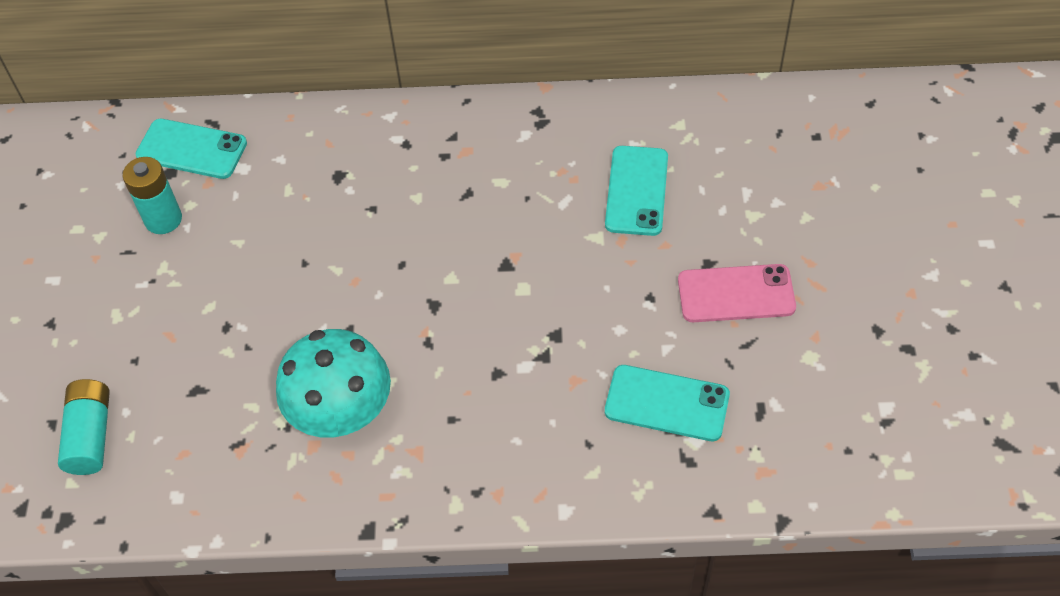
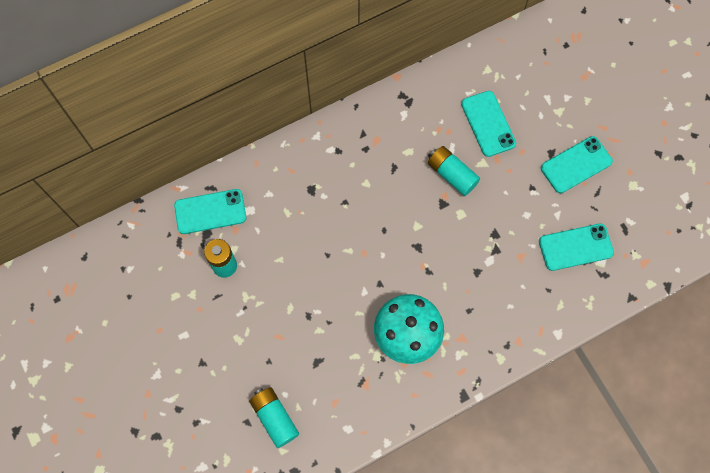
camera: 30 degrees left, 15 degrees up
(542, 234) = (451, 175): none -> turquoise battery
(736, 294) = (576, 165): pink phone -> turquoise phone

